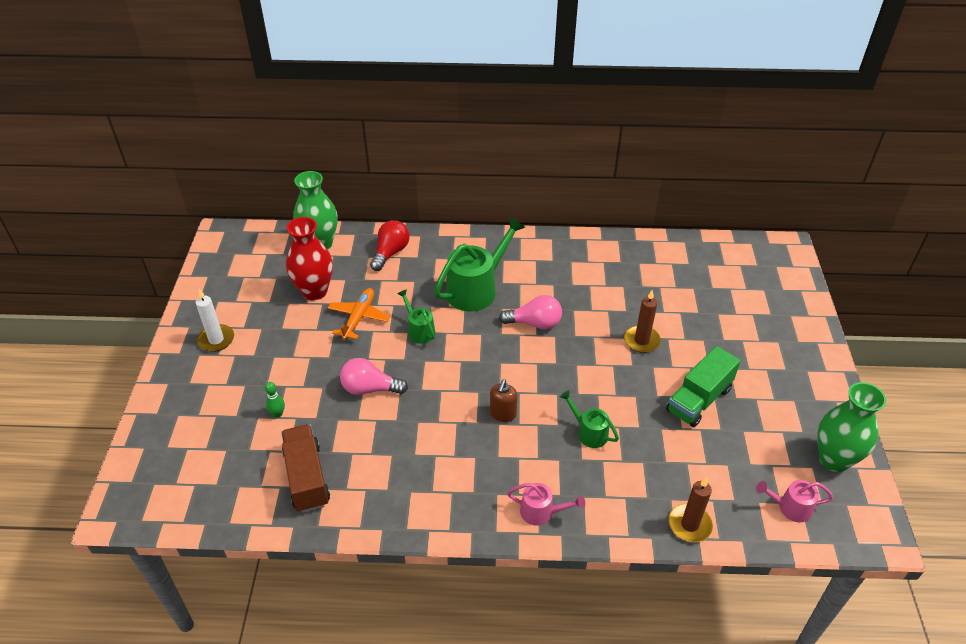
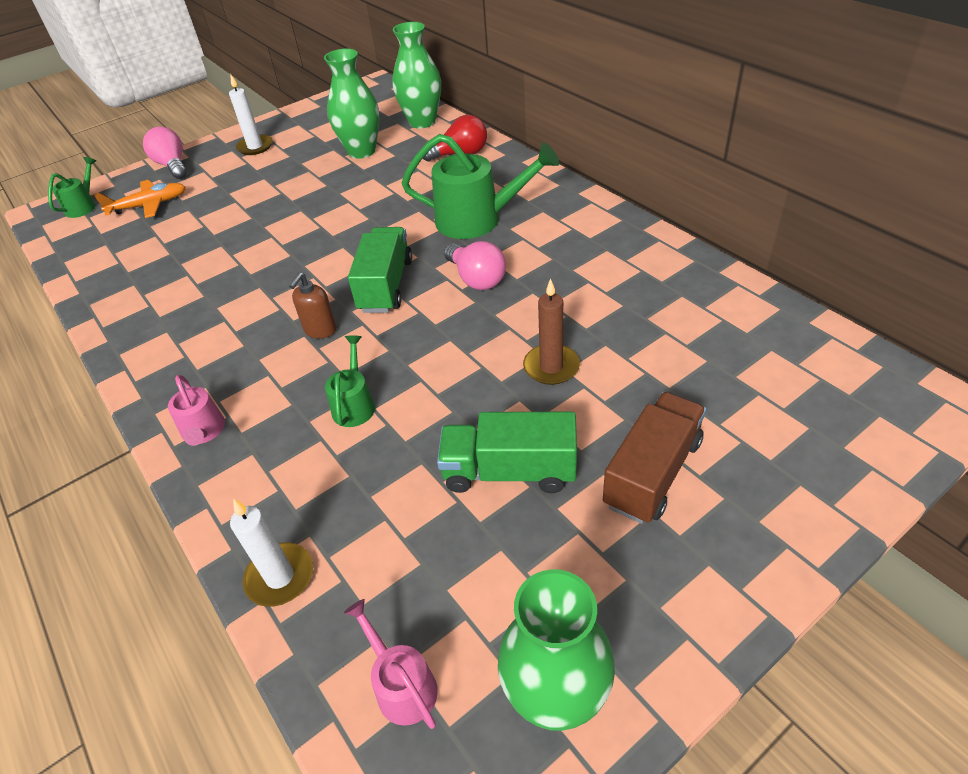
camera: 55 degrees right, 0 degrees up
(278, 414) = (200, 215): green bowling pin -> none
(307, 477) = (139, 268): brown truck -> brown truck (652, 473)
(314, 291) = (362, 151): red vase -> green vase
(359, 318) = (356, 186): orange plane -> orange plane (148, 205)
(370, 388) = (275, 239): pink light bulb -> pink light bulb (172, 166)
(419, 330) = (379, 222): green watering can -> green watering can (83, 206)
(493, 363) = (386, 285): none -> green truck
(503, 414) = (320, 330): brown soap dispenser -> brown soap dispenser turned 45 degrees counterclockwise
(689, 524) = (280, 577): brown candle -> white candle

